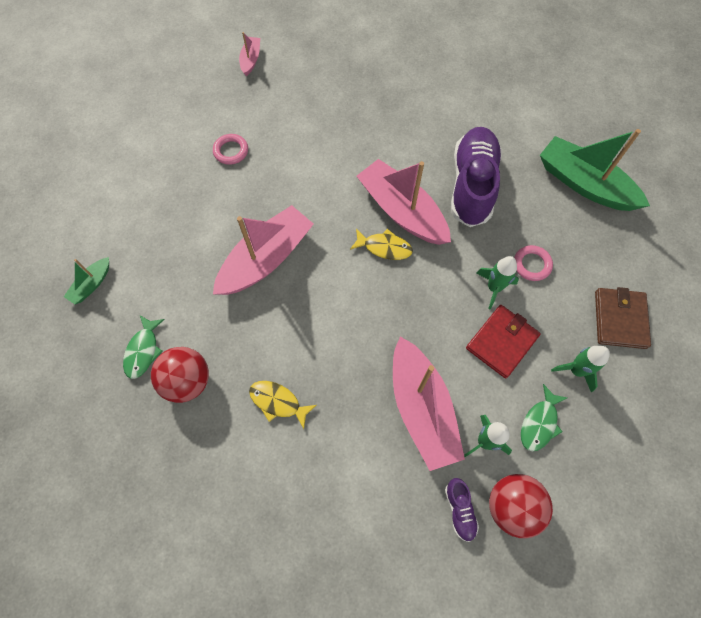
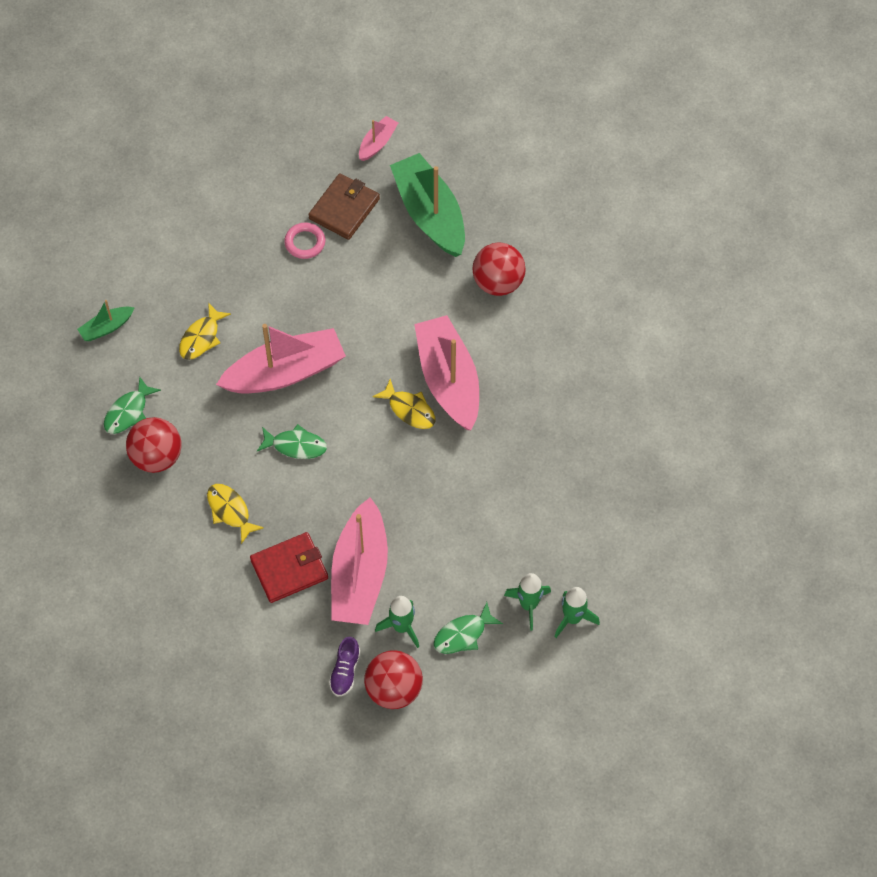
camera: 25 degrees right, 5 degrees down
(180, 259) = (201, 338): none -> yellow fish
(306, 317) = (296, 446): none -> green fish
(397, 124) = (498, 282): none -> red ball
(472, 185) = (538, 383): purple shoe -> none
(494, 288) = (496, 495): green rocket -> green rocket (572, 618)
(501, 342) = (472, 549): red wallet -> red wallet (289, 569)
(532, 264) = (550, 489): pink ring -> none
(584, 184) = (661, 431): green boat -> green boat (430, 214)
(620, 319) = (604, 578): brown wallet -> brown wallet (344, 209)

